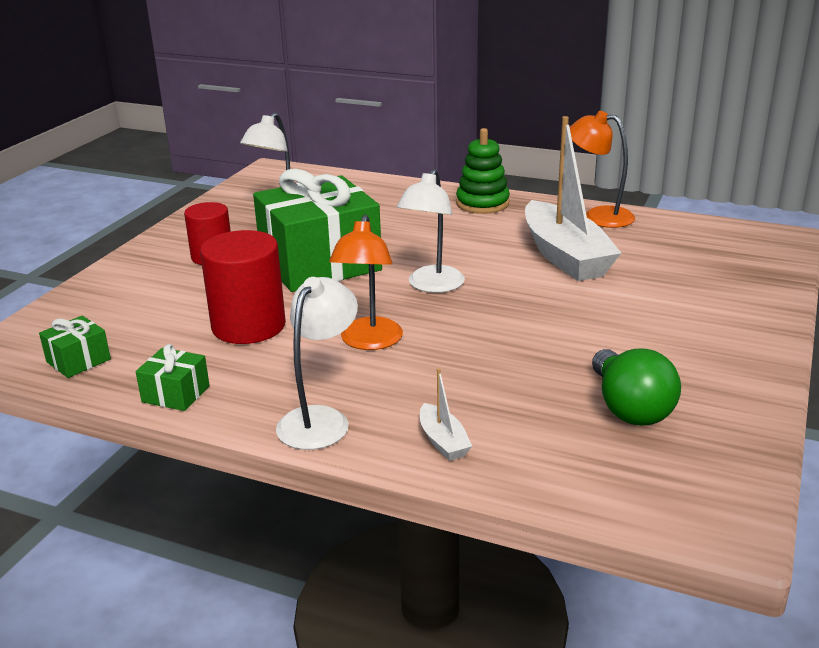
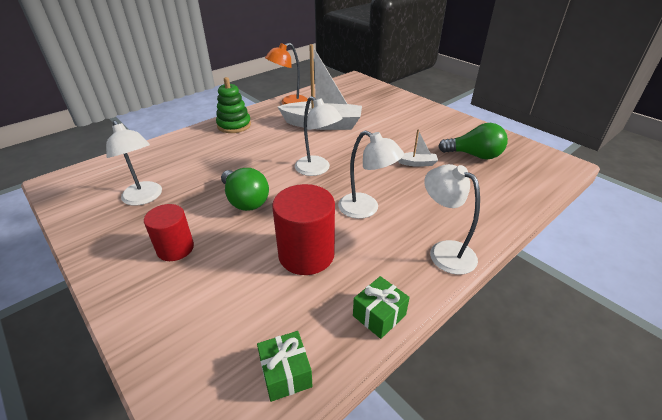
camera: 65 degrees left, 10 degrees up
(320, 263) = (245, 201): green gift -> green light bulb
(369, 342) = (366, 209): orange lamp -> white lamp
(443, 441) = (483, 213): white boat -> white boat (417, 163)

